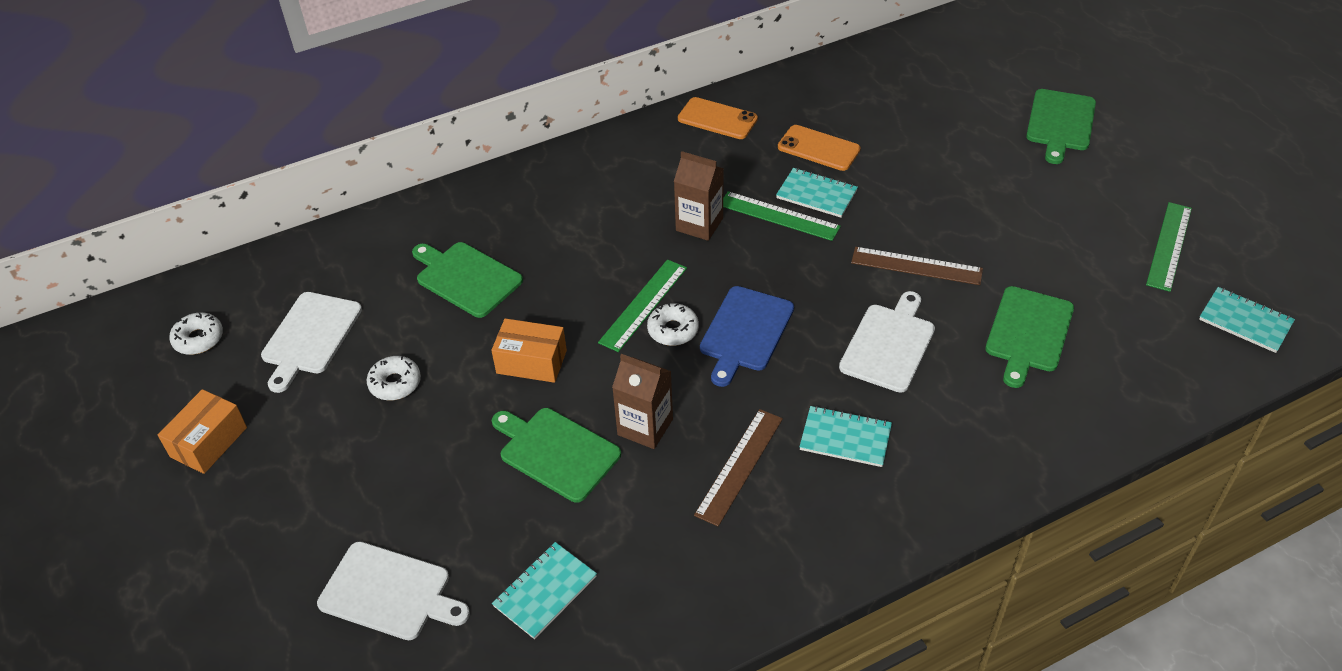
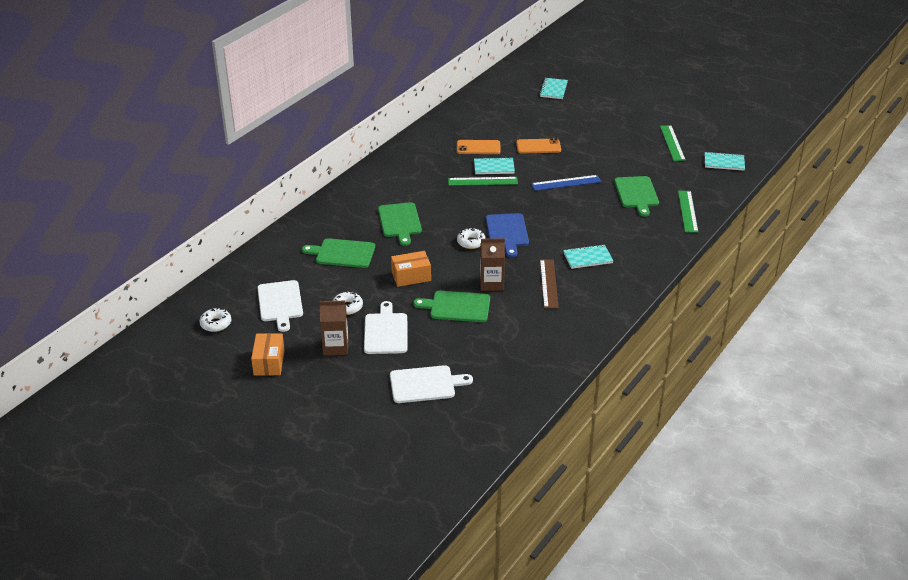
camera: 30 degrees left, 10 degrees down
(545, 591) = (500, 358): turquoise notebook -> turquoise notebook (553, 89)
(643, 304) = (447, 237): green ruler -> green ruler (687, 211)
(699, 224) = (445, 196): brown carton -> brown carton (335, 347)
(717, 119) = (414, 148): orange phone -> orange phone (538, 146)
(889, 344) = (578, 217): white cutting board -> white cutting board (386, 331)
(916, 266) = (566, 183): brown ruler -> blue ruler
(1060, 123) = (587, 106): green cutting board -> green cutting board (400, 222)

